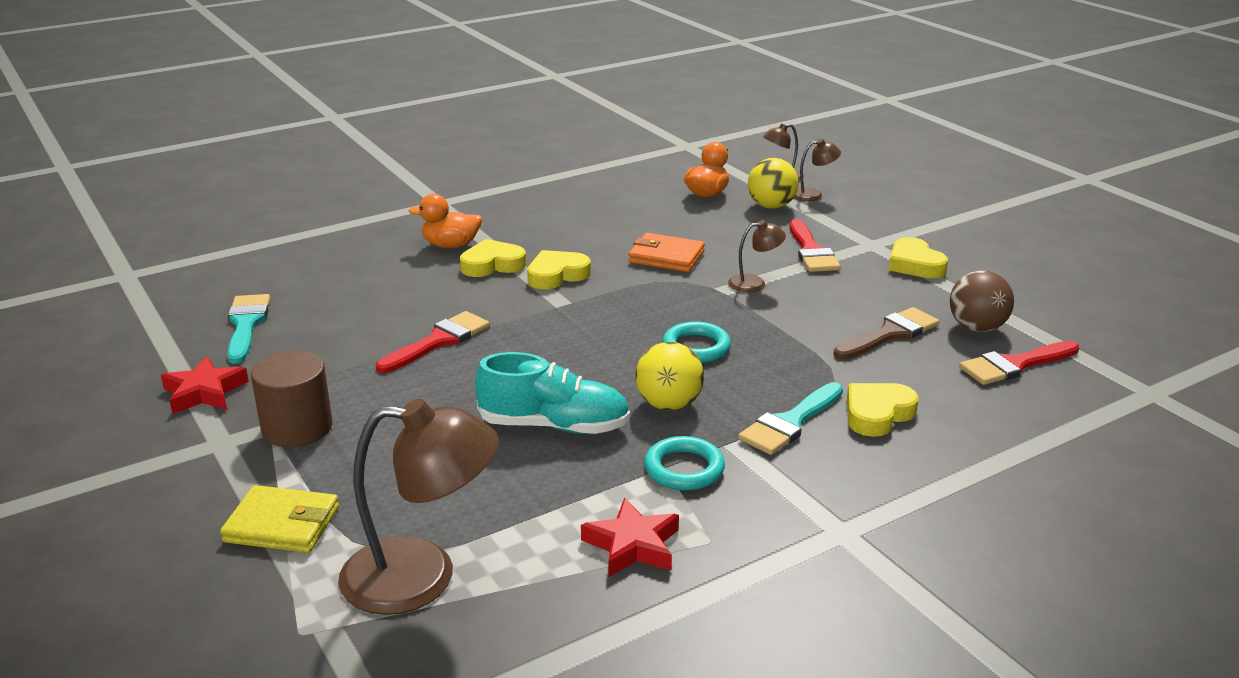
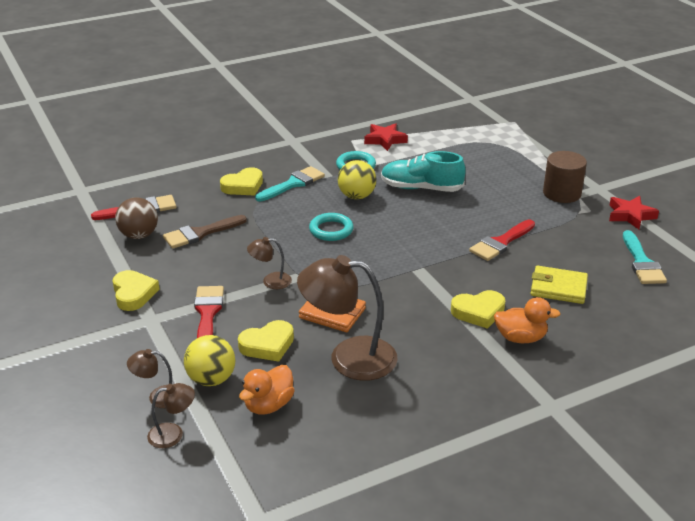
camera: 175 degrees left, 5 degrees up
(282, 524) = (542, 153): yellow wallet -> yellow wallet (558, 288)
(422, 577) = (473, 134): brown lamp -> brown lamp (349, 357)
(557, 275) = (424, 298): yellow heart -> yellow heart (267, 345)

